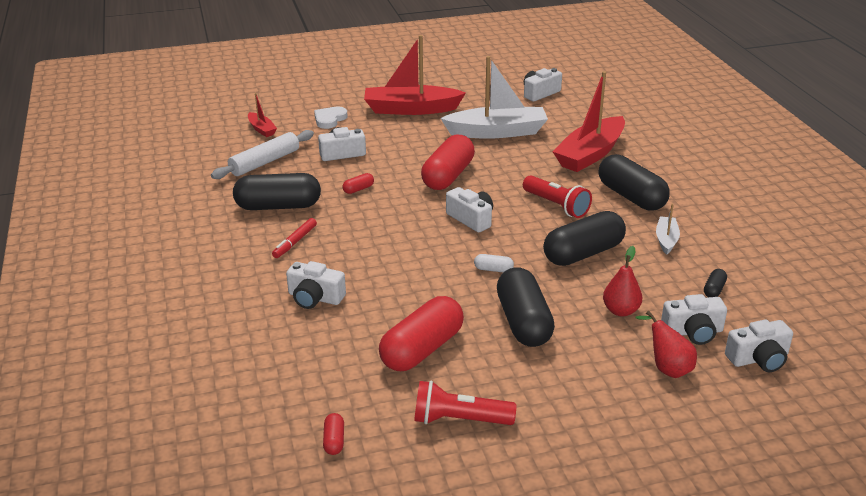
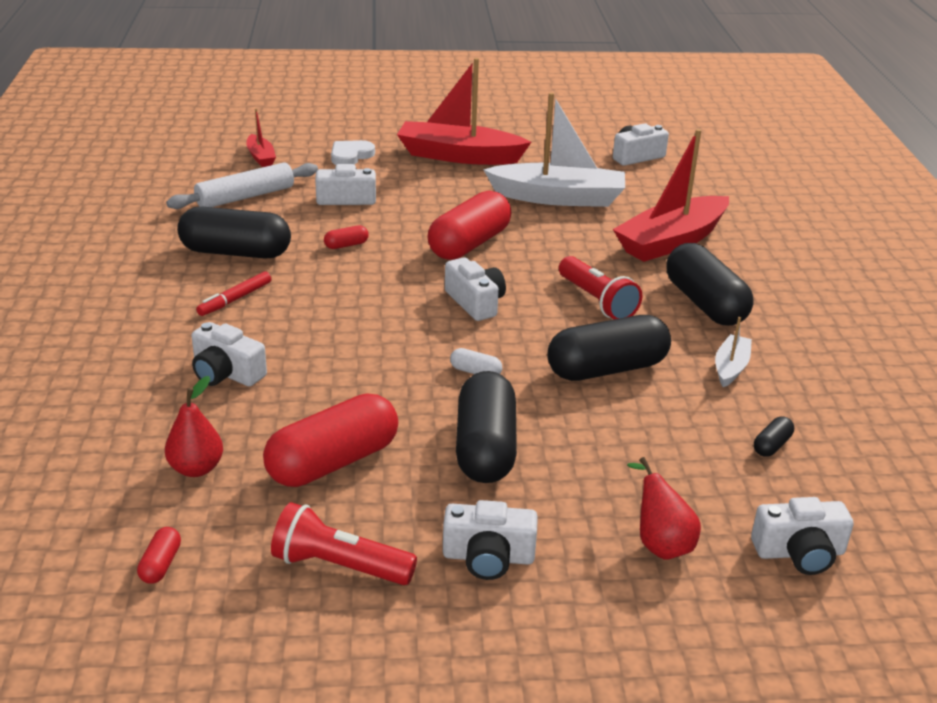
camera: 10 degrees right, 0 degrees up
(620, 311) = (626, 453): red pear -> red pear (196, 468)
(693, 332) = (718, 499): white camera -> white camera (488, 557)

